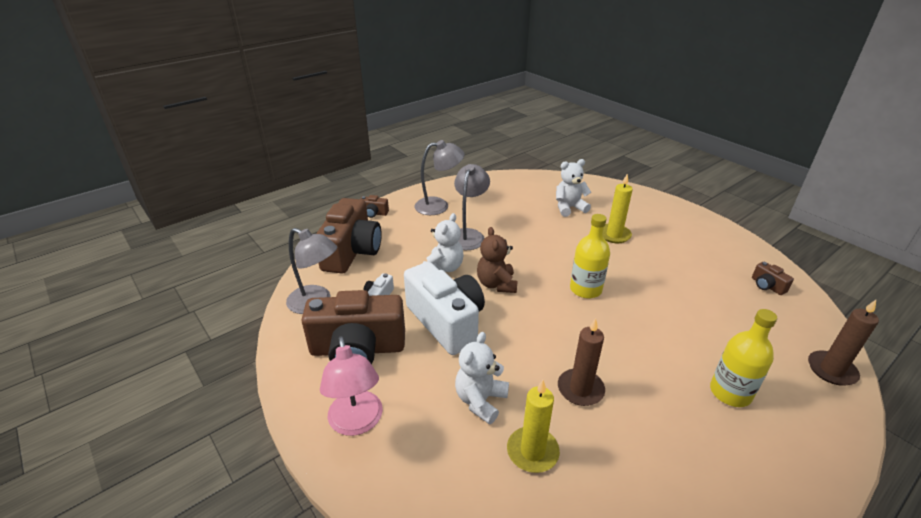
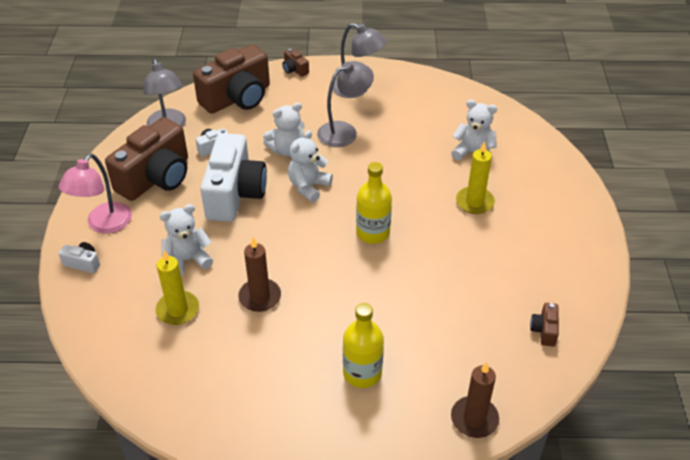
camera: 40 degrees right, 10 degrees up
(357, 349) = (156, 178): brown camera -> brown camera turned 90 degrees counterclockwise
(381, 476) = (83, 263): none -> white camera
(496, 284) = (308, 187): brown teddy bear -> white teddy bear

